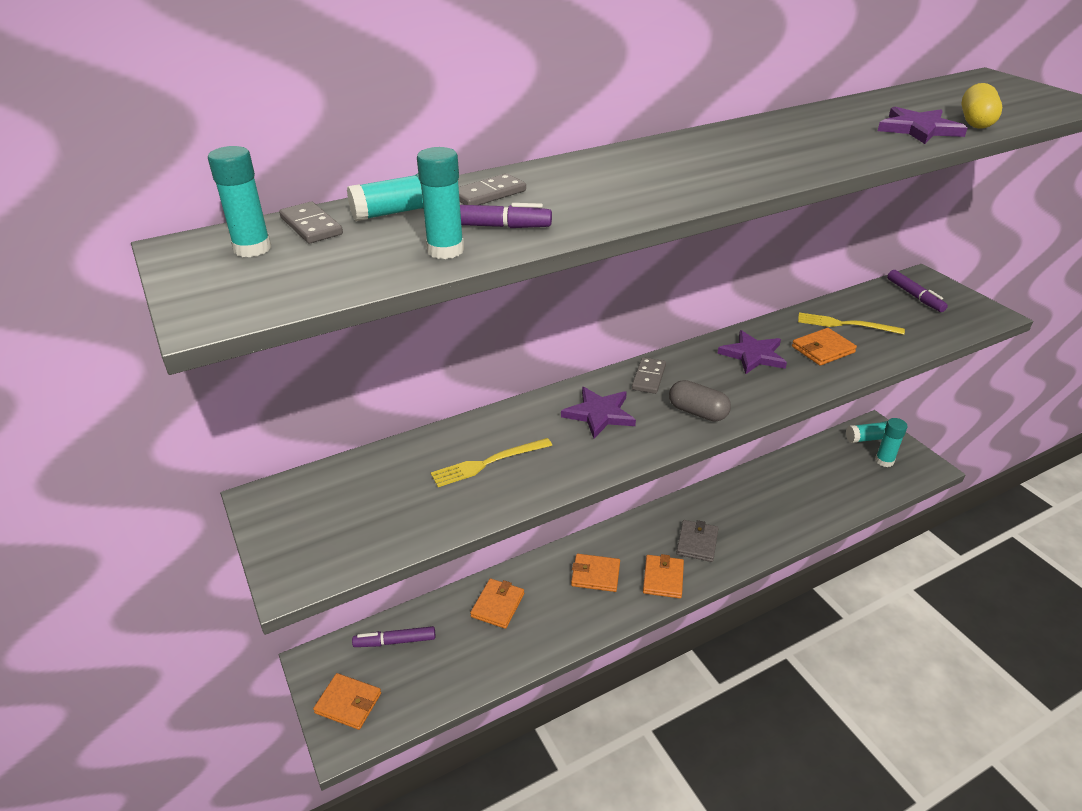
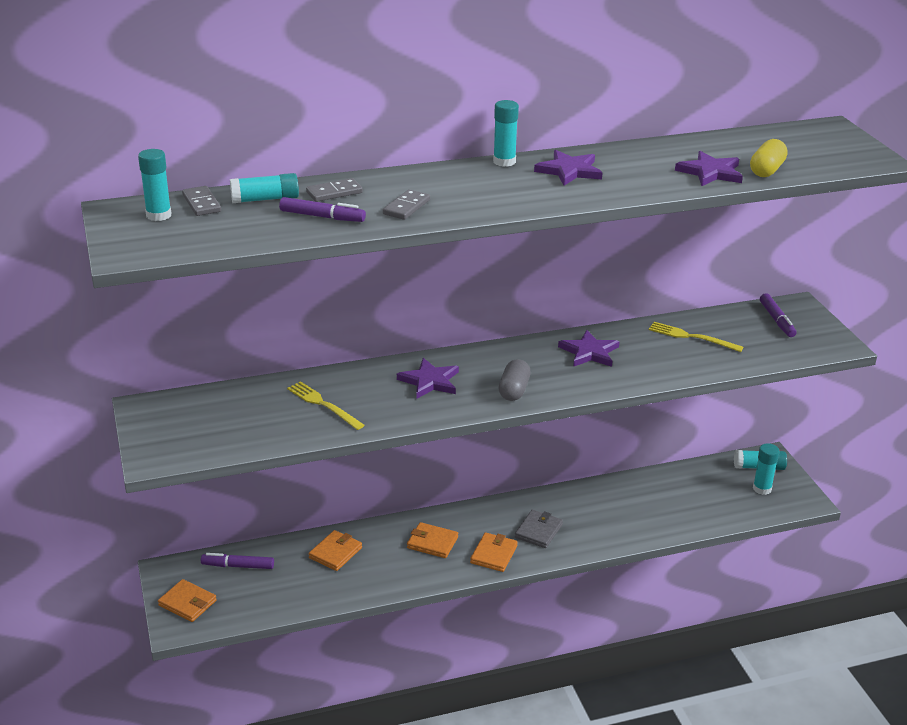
camera: 10 degrees right, 5 degrees down
(445, 250) = (284, 230): turquoise glue stick -> turquoise glue stick (504, 162)
(488, 463) = (323, 404): yellow fork -> yellow fork turned 60 degrees clockwise
(649, 377) = (486, 359): grey domino -> grey domino (406, 207)
(697, 412) = (514, 390): grey capsule -> grey capsule turned 60 degrees clockwise
(760, 142) = (569, 171): none -> purple star
(823, 349) = (656, 355): orange wallet -> none

